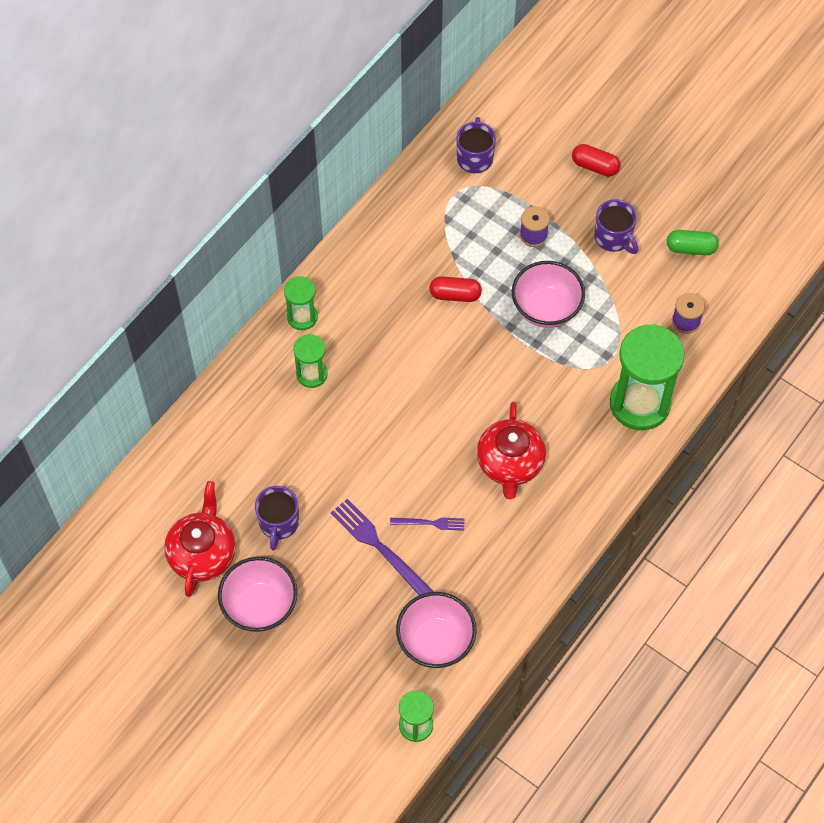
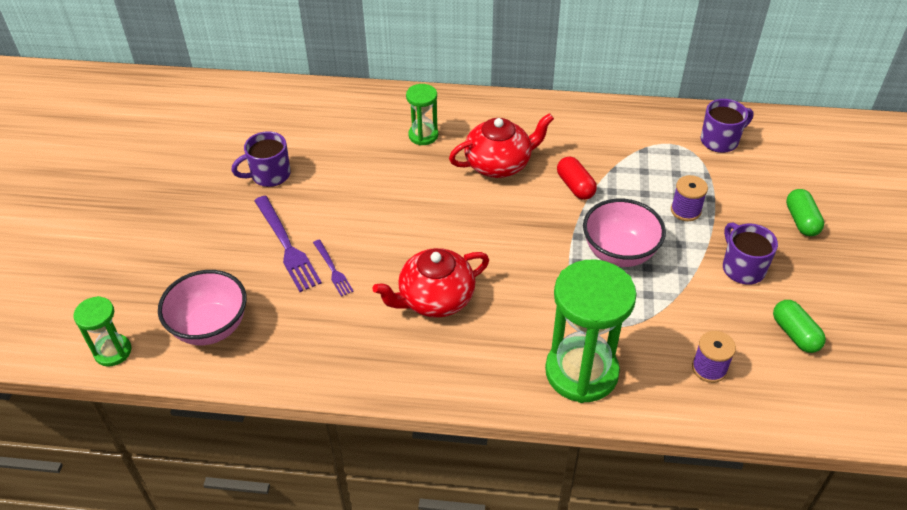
camera: 60 degrees right, 15 degrees down
(202, 553) = (214, 145): red teapot -> red teapot (499, 164)
(260, 606) = (184, 197): pink bowl -> none
(302, 317) = (471, 108): green hourglass -> none
(379, 546) = (286, 246): purple fork -> purple fork turned 135 degrees clockwise
(595, 166) = (801, 221): red capsule -> green capsule
(613, 238) = (742, 268): purple mug -> purple mug turned 135 degrees clockwise

